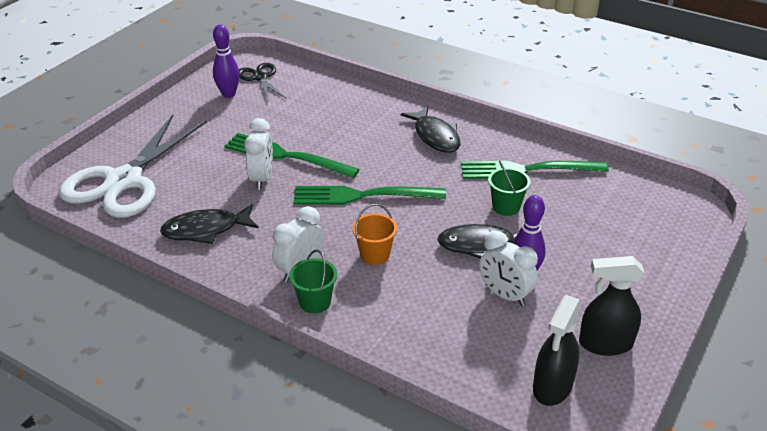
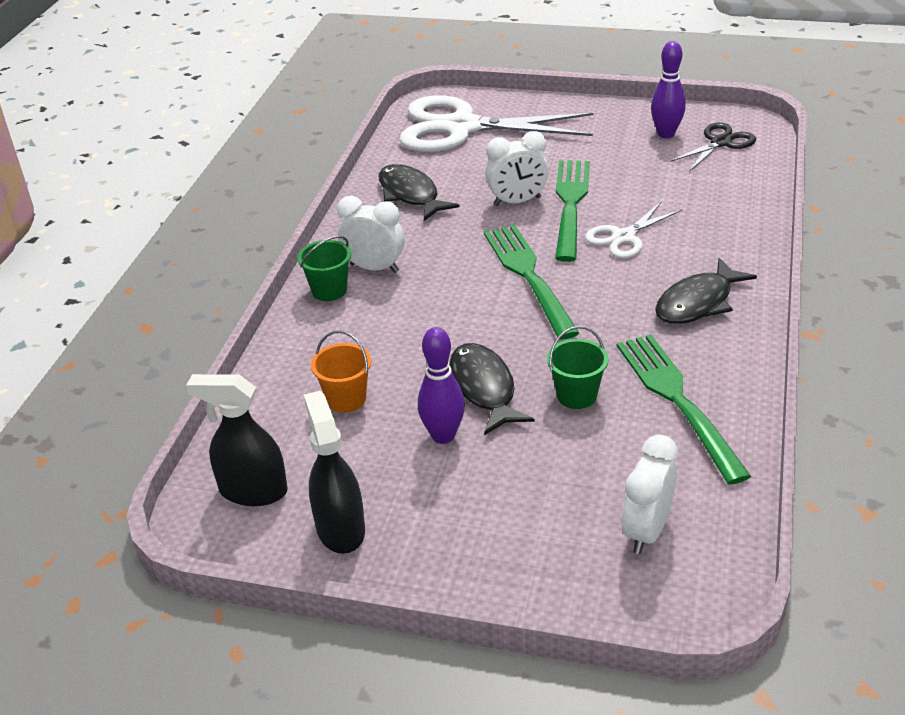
camera: 75 degrees right, 0 degrees up
(343, 144) = (624, 237): none -> white scissors
(375, 255) = (424, 311): orange bucket -> orange bucket (346, 399)
(504, 295) = (397, 425): white clock -> white clock (646, 531)

